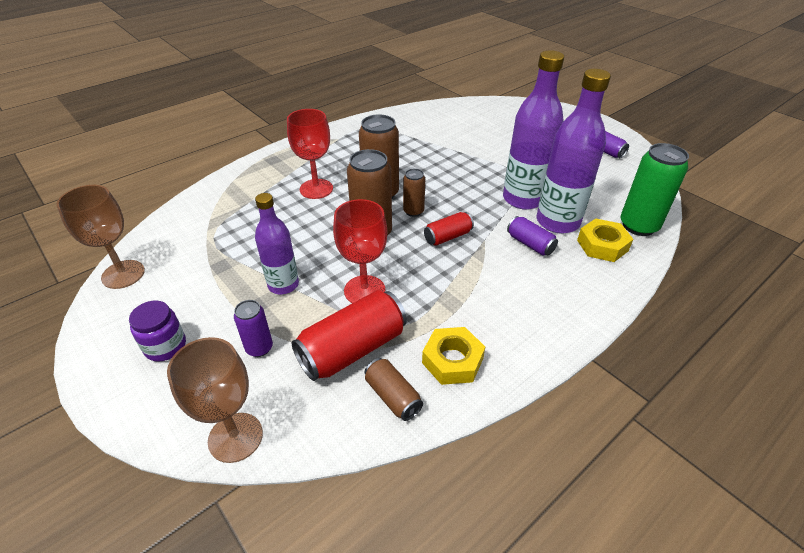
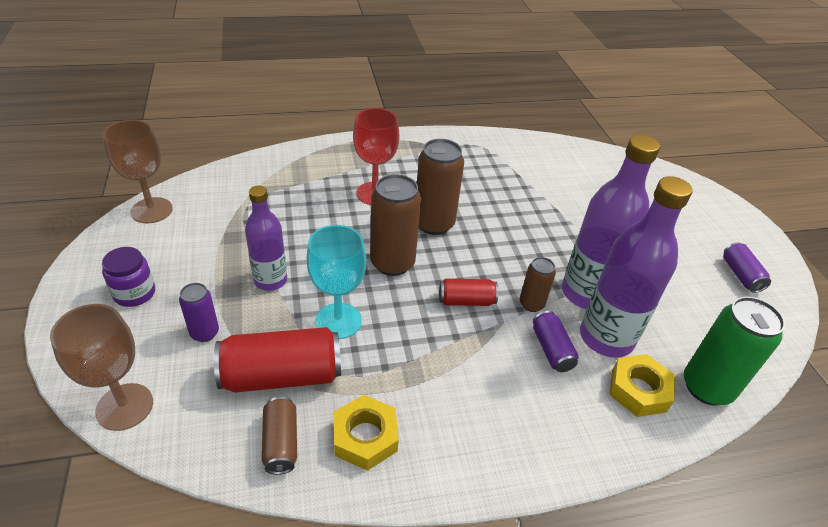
camera: 25 degrees right, 0 degrees up
(364, 290) = (338, 321): red goblet -> turquoise goblet
(413, 211) = (452, 257): brown can -> brown can (531, 304)

